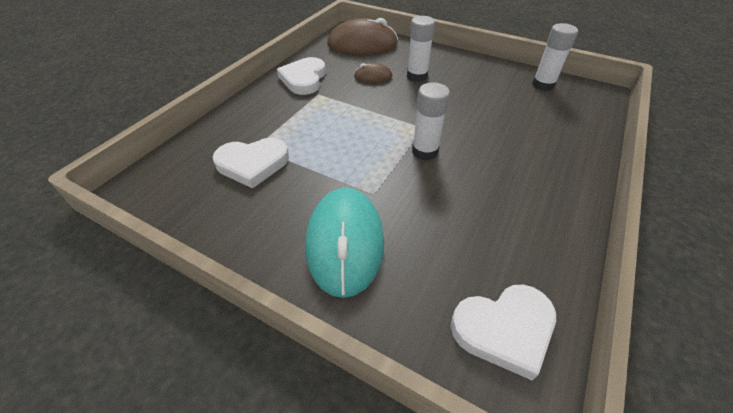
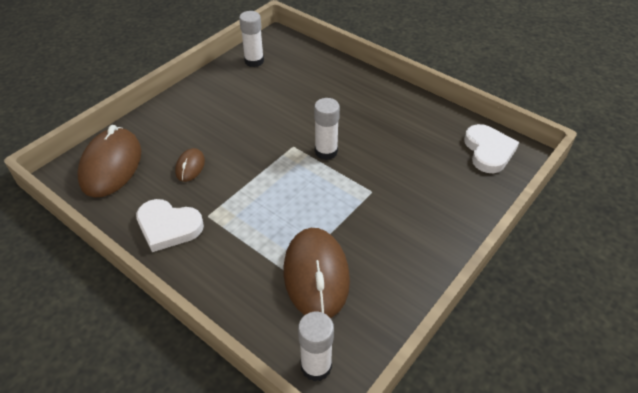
camera: 80 degrees left, 0 degrees up
(252, 164) = (316, 275): white heart -> brown mouse
(345, 242) = (420, 214): turquoise mouse -> none
(417, 76) = (204, 134): white glue stick -> white glue stick (316, 366)

